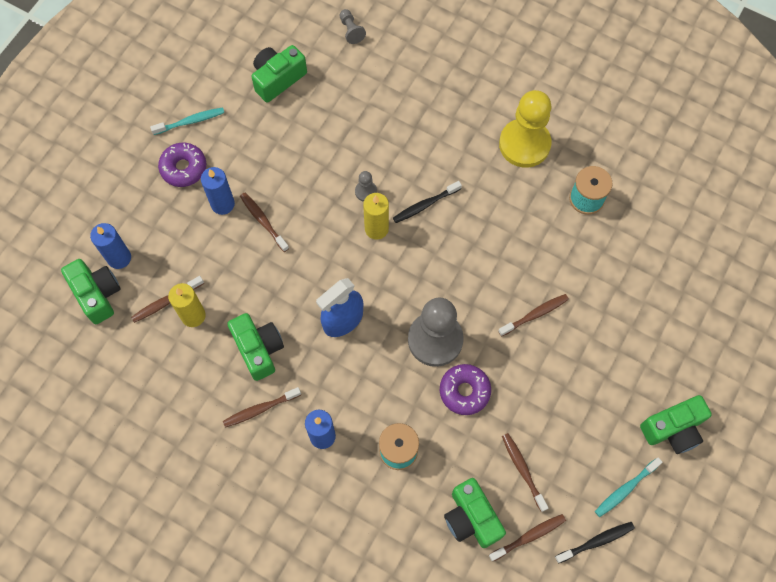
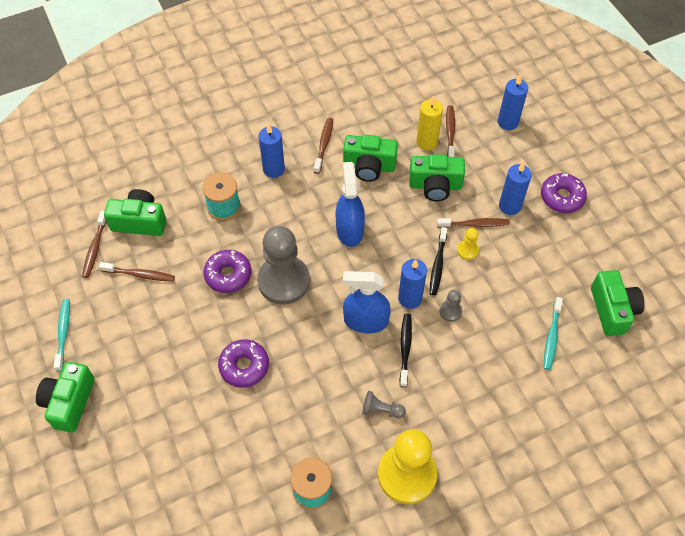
camera: 125 degrees right, 10 degrees down
(97, 294) = (486, 97): green camera -> green camera (435, 186)
(190, 121) = (606, 223): turquoise toothbrush -> turquoise toothbrush (551, 337)
(295, 211) = (467, 250): none -> yellow pawn
(351, 30) = (634, 402): grey pawn -> grey pawn (381, 410)
(376, 229) = (410, 298): yellow candle -> blue candle
(423, 249) = (366, 321): none -> blue spray bottle
(534, 315) = (244, 366): brown toothbrush -> purple donut
(596, 541) = (51, 287): black toothbrush -> black toothbrush (437, 264)

